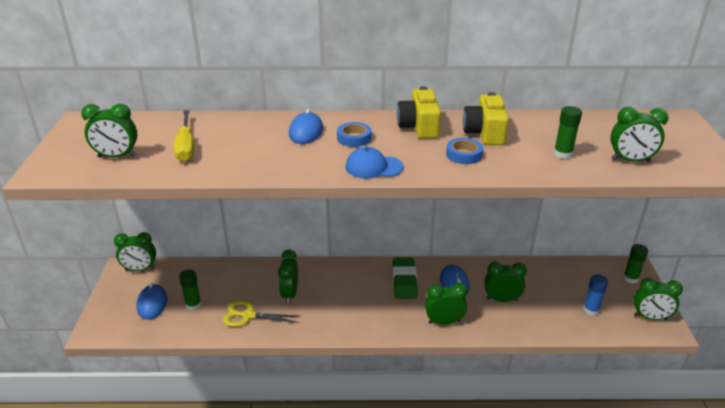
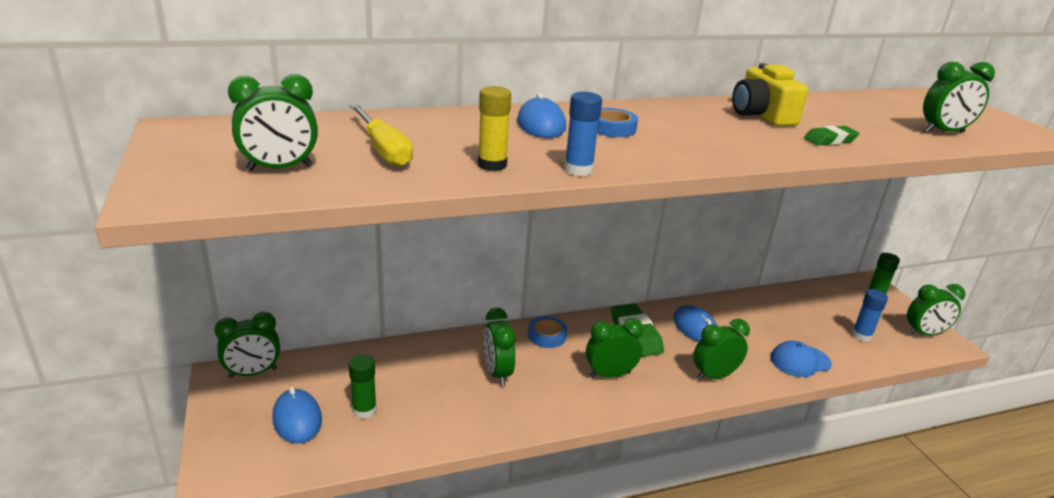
camera: 20 degrees left, 5 degrees down
(243, 164) = (492, 165): none -> yellow glue stick
(248, 315) = (455, 411): yellow scissors -> none
(296, 173) = (578, 170): none -> blue glue stick
(373, 167) = (672, 156): blue cap -> blue cap (800, 361)
(419, 127) = (679, 113): yellow camera -> none
(464, 154) = (764, 137): blue tape -> blue tape (547, 336)
(502, 299) = (761, 339): green clock -> green clock (610, 375)
(516, 161) = (830, 140): none -> green eraser
(562, 154) = (869, 130): green glue stick -> none

